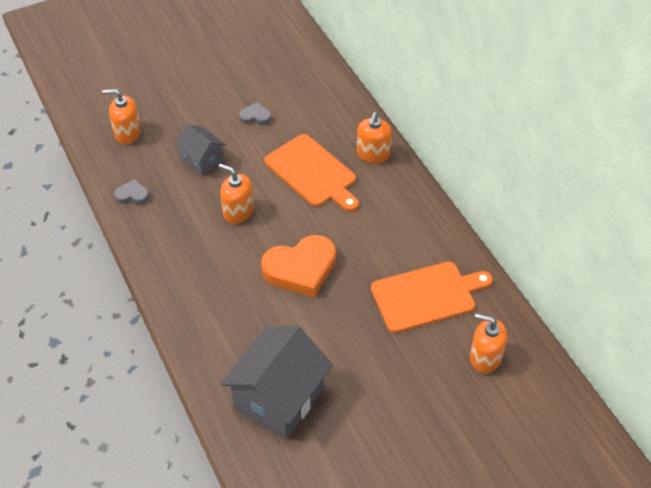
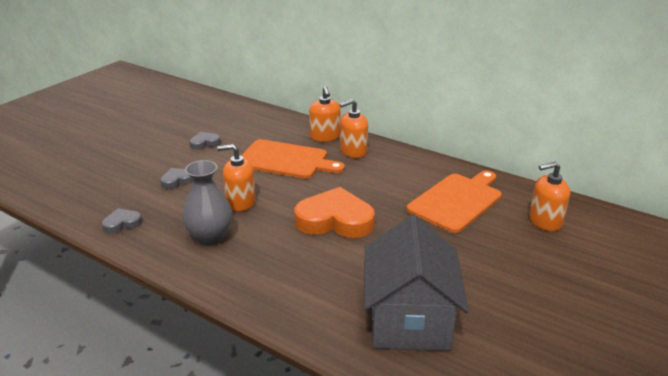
camera: 30 degrees left, 20 degrees down
(127, 133) = (85, 184): orange soap dispenser -> orange soap dispenser (353, 151)
(189, 242) = (210, 237): none -> grey vase
(202, 160) = (177, 180): grey house -> grey heart
(301, 269) = (335, 220): orange heart -> orange heart turned 120 degrees counterclockwise

